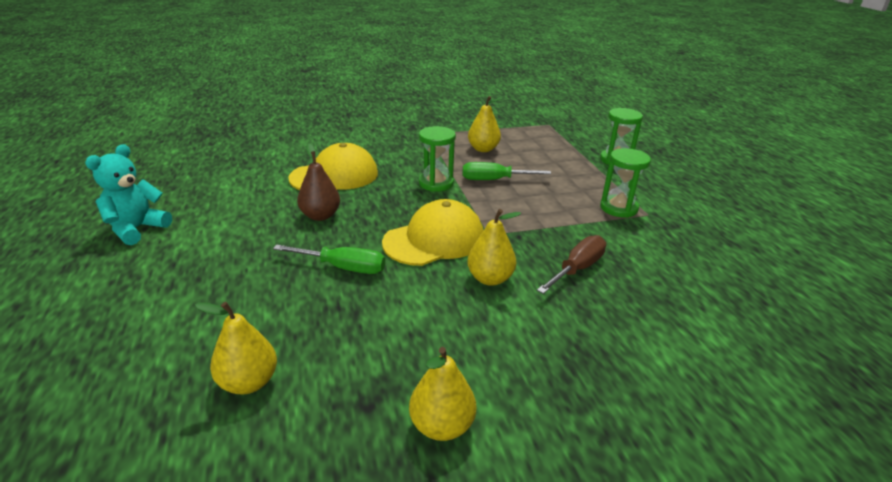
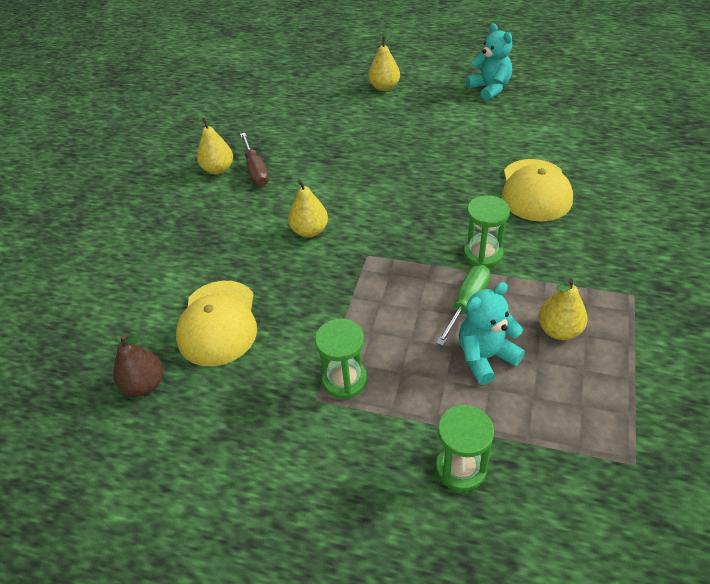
camera: 125 degrees right, 15 degrees up
(248, 382) = (302, 118): yellow pear -> yellow pear (384, 87)
(320, 216) = (459, 168): brown pear -> brown pear (144, 384)
(342, 268) = (377, 165): green screwdriver -> none
(434, 240) = (381, 219): yellow cap -> yellow cap (218, 323)
(533, 166) = (485, 357): none -> turquoise teddy bear
(577, 269) = (281, 285): brown screwdriver -> brown screwdriver (256, 170)

